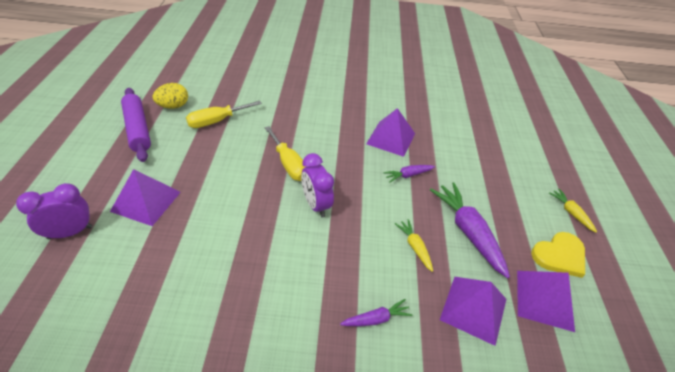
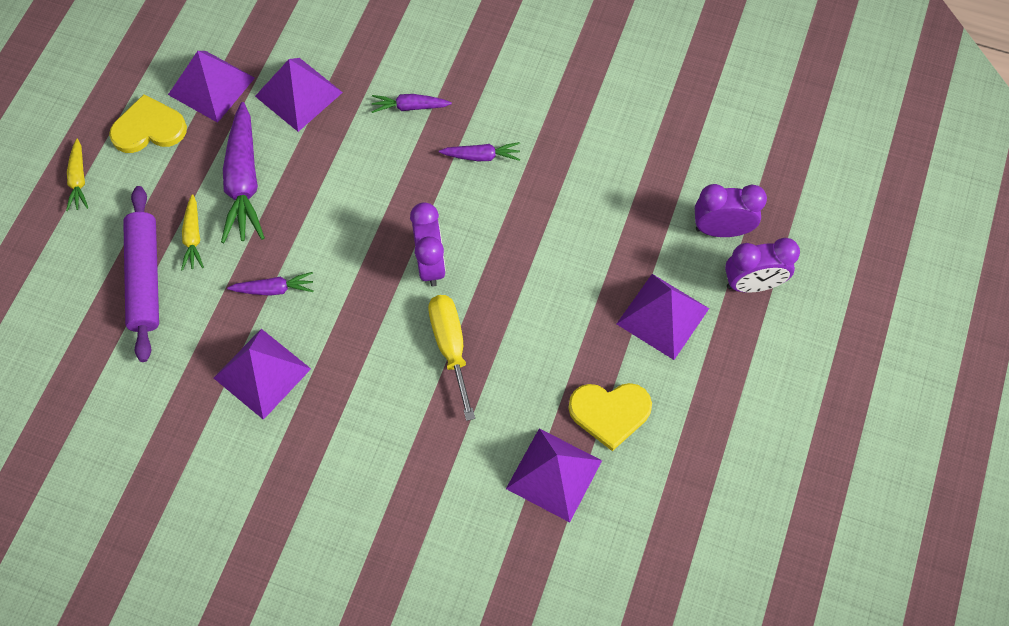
camera: 160 degrees left, 20 degrees up
(88, 268) = (721, 230): none -> purple clock
(137, 129) = (689, 477): purple rolling pin -> purple rolling pin (145, 278)
(173, 106) = (630, 533): yellow egg -> none
(185, 149) = (610, 413): none -> yellow heart
(216, 121) = (554, 474): yellow screwdriver -> purple pyramid
(300, 287) = (481, 156): none -> purple carrot
(414, 247) = (325, 176): yellow carrot -> yellow carrot (193, 237)

